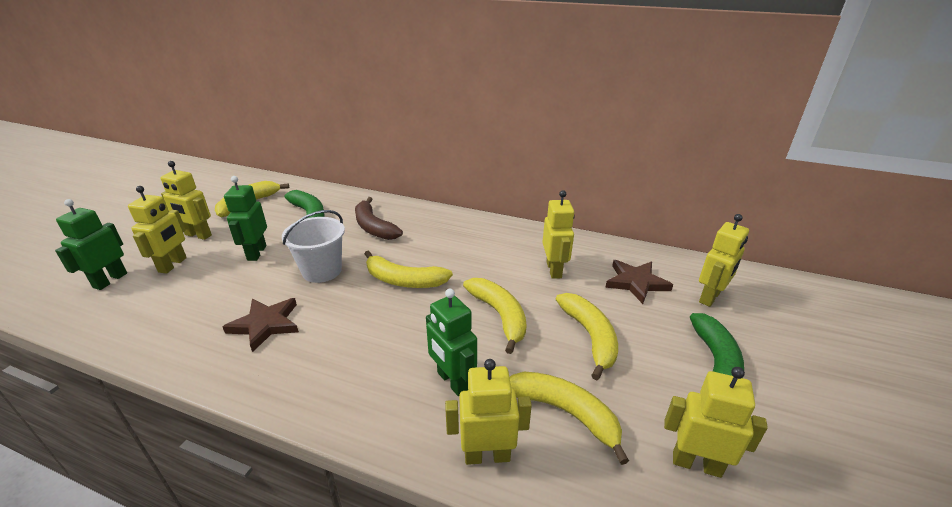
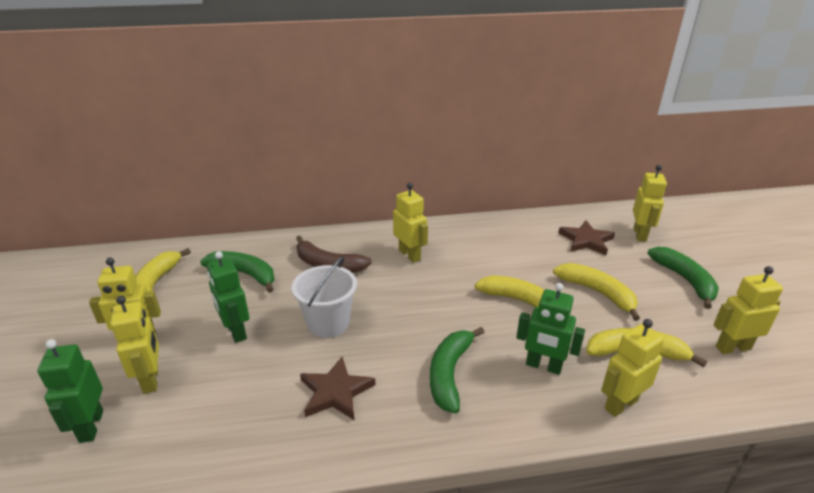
camera: 30 degrees left, 0 degrees up
(363, 350) = (449, 373): none -> green banana
(404, 280) = (414, 303): yellow banana -> none
(554, 270) = (522, 250): yellow robot -> yellow robot (410, 255)

